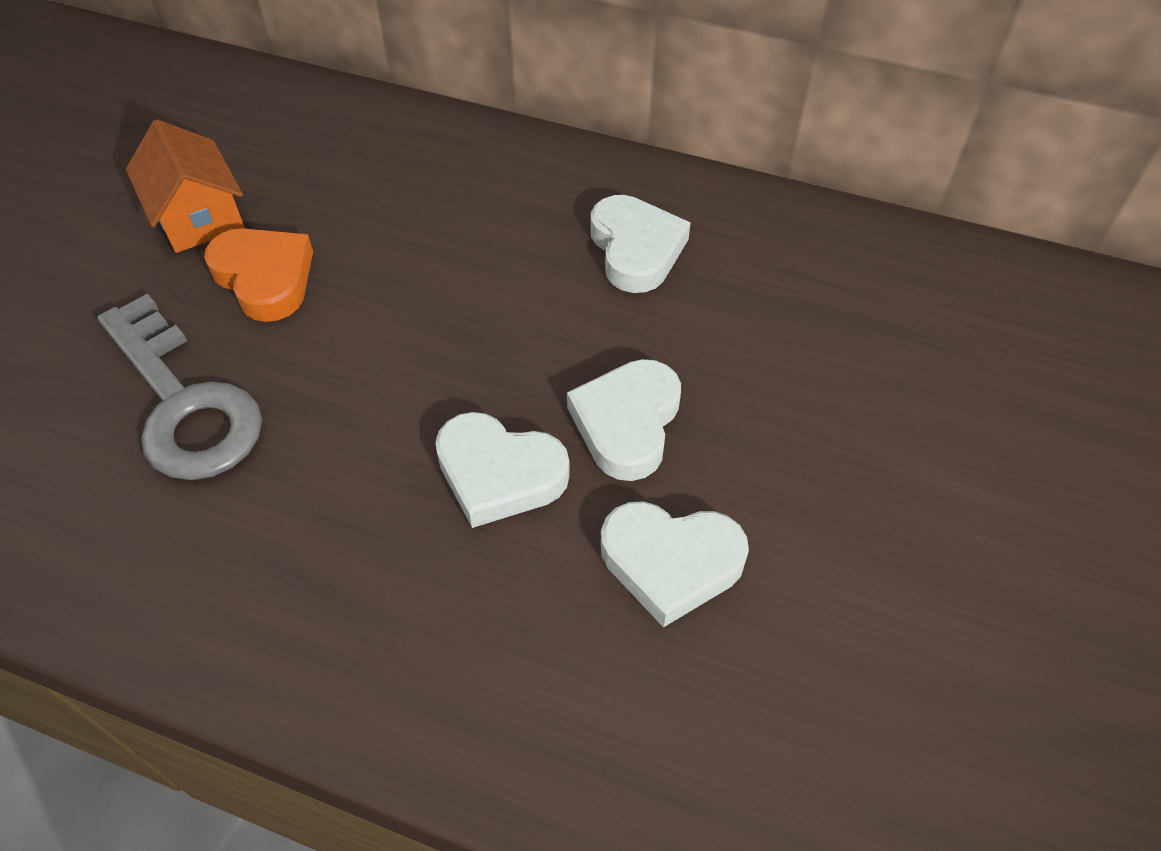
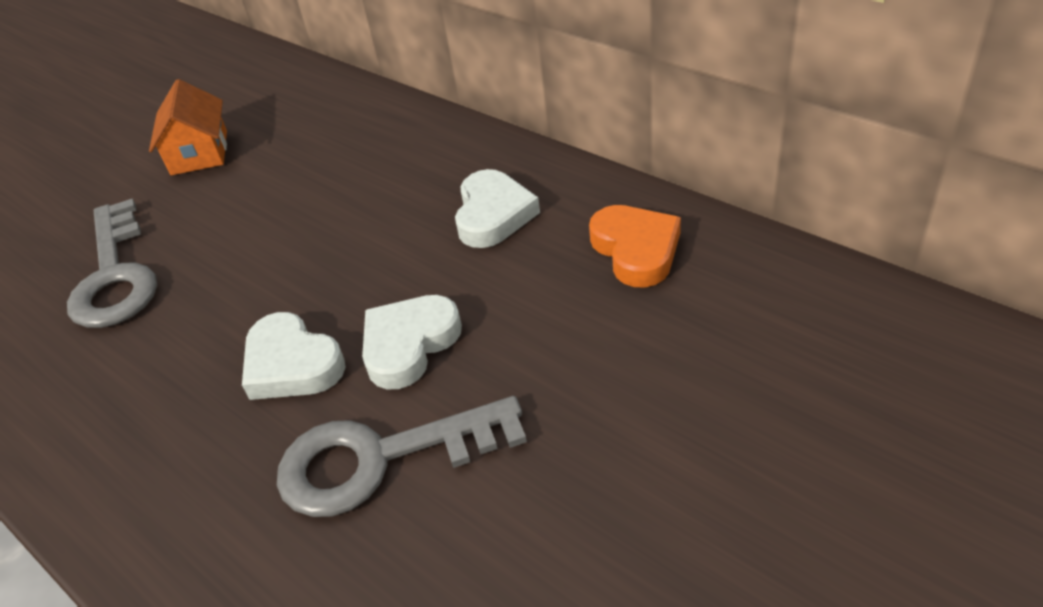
camera: 25 degrees right, 10 degrees down
(265, 278) = (216, 199): orange heart -> orange heart (636, 250)
(671, 563) = (380, 459): white heart -> grey key

